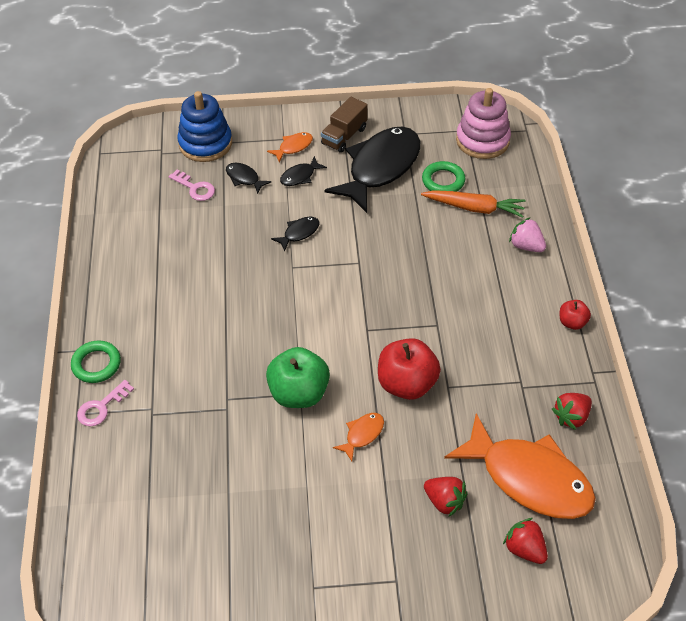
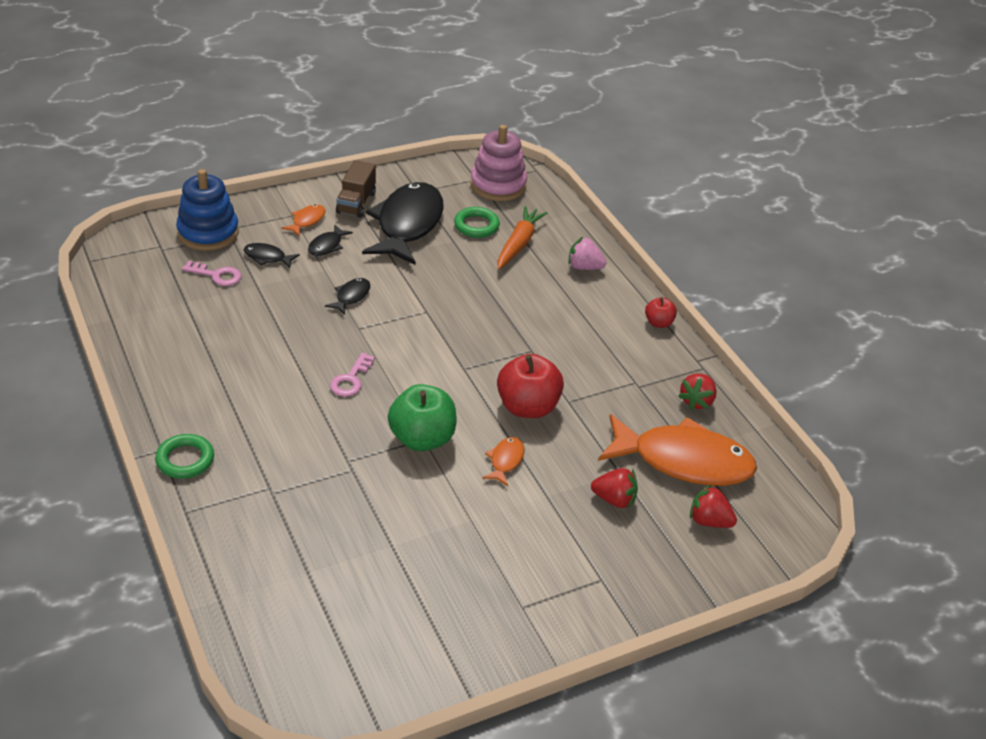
camera: 25 degrees left, 10 degrees down
(101, 407) = (211, 499): pink key -> pink key (350, 379)
(474, 208) = (519, 244): orange carrot -> orange carrot turned 60 degrees counterclockwise

